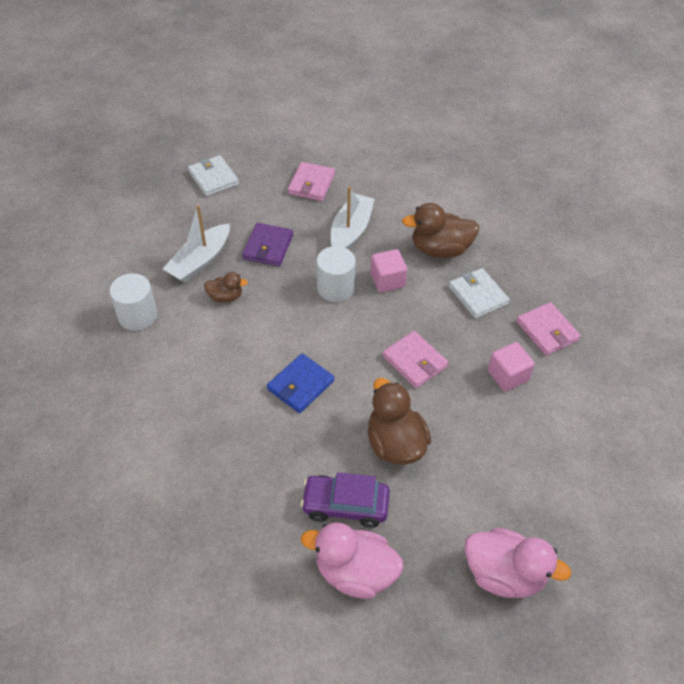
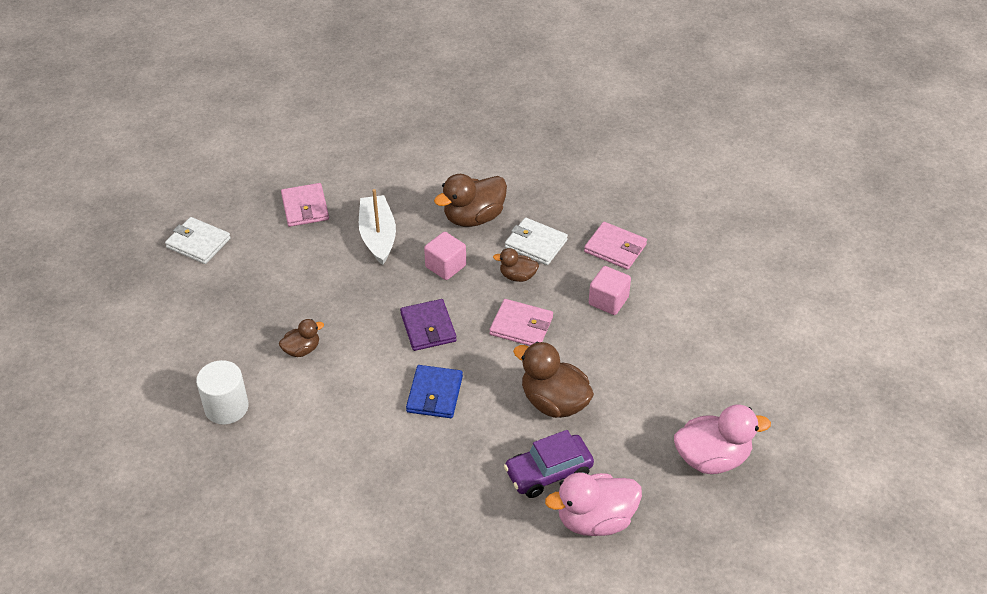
camera: 30 degrees left, 5 degrees down
(200, 261) = (249, 328): white boat -> none
(268, 247) = (308, 285): purple wallet -> purple wallet (428, 327)
(335, 288) = (402, 294): white cylinder -> none
(442, 316) = (517, 276): none -> brown duck

